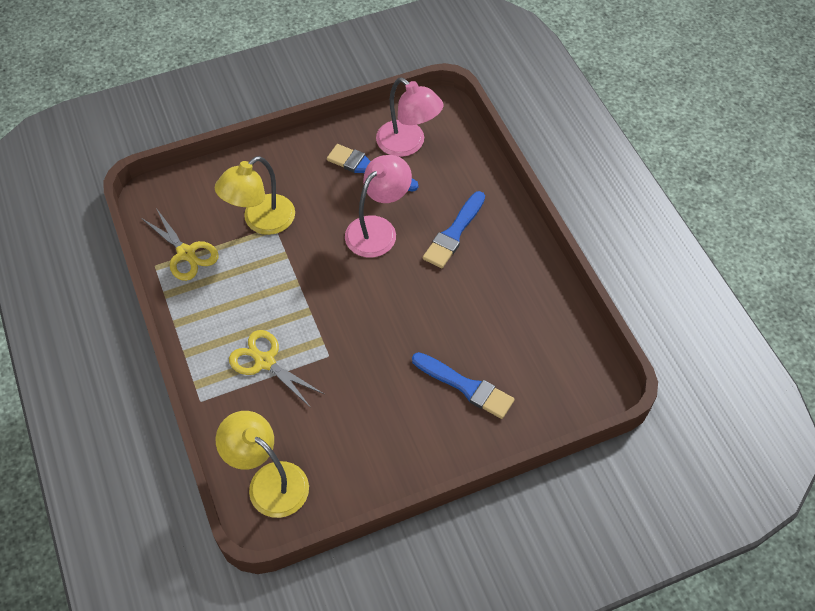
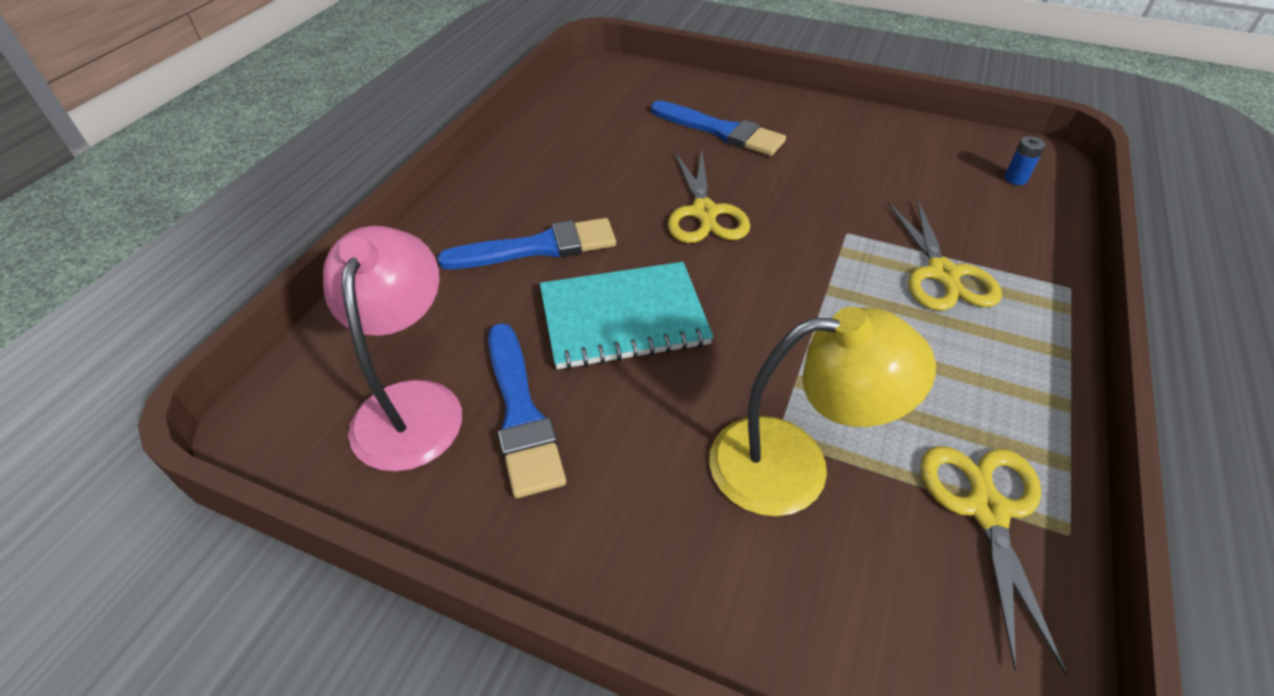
camera: 135 degrees left, 10 degrees down
(269, 481) = (1015, 179): yellow lamp -> blue battery
(378, 229) = (623, 318): pink lamp -> turquoise notebook
(407, 313) = (704, 212): none -> yellow scissors
(466, 386) = (721, 131): blue brush -> blue brush turned 135 degrees clockwise

